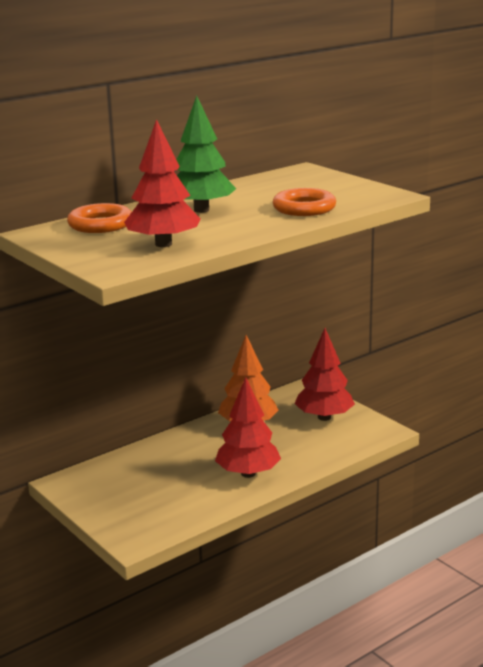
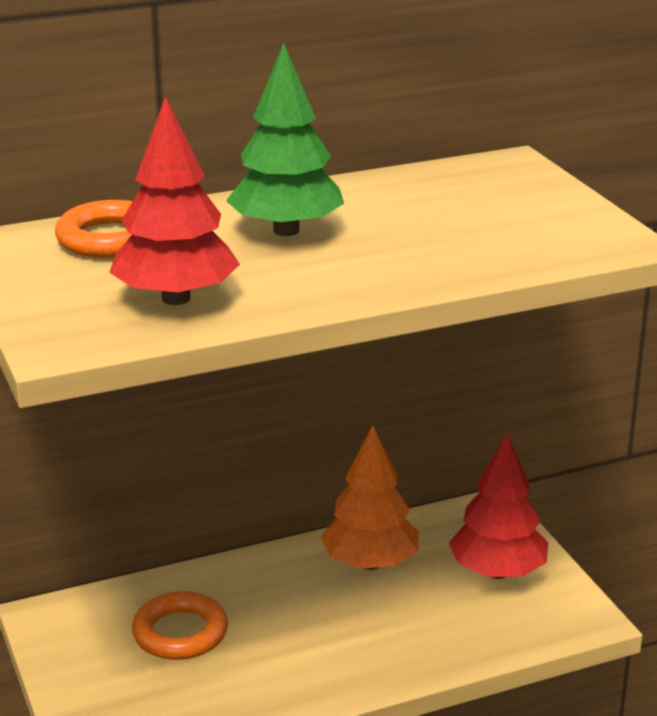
camera: 15 degrees right, 5 degrees up
(248, 473) = (328, 658): red tree -> none
(304, 208) = (454, 252): orange ring -> orange ring (180, 633)

